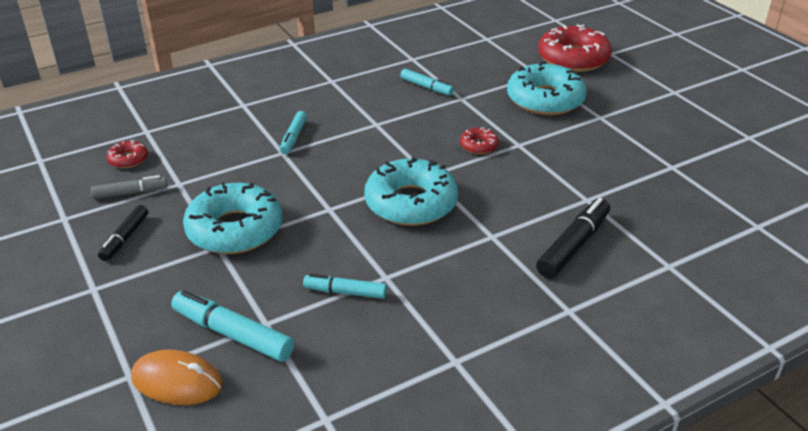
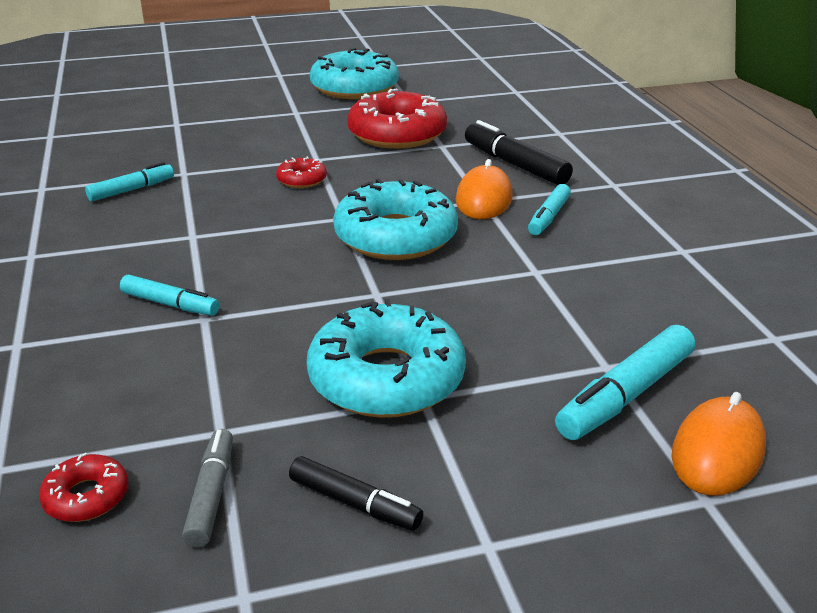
camera: 75 degrees left, 5 degrees down
(345, 292) = (557, 301): turquoise marker -> turquoise marker (548, 217)
(495, 236) = (484, 199): none -> orange mouse
(545, 99) = (235, 130): turquoise donut -> turquoise donut (354, 88)
(573, 58) = (161, 102): red donut -> red donut (397, 134)

